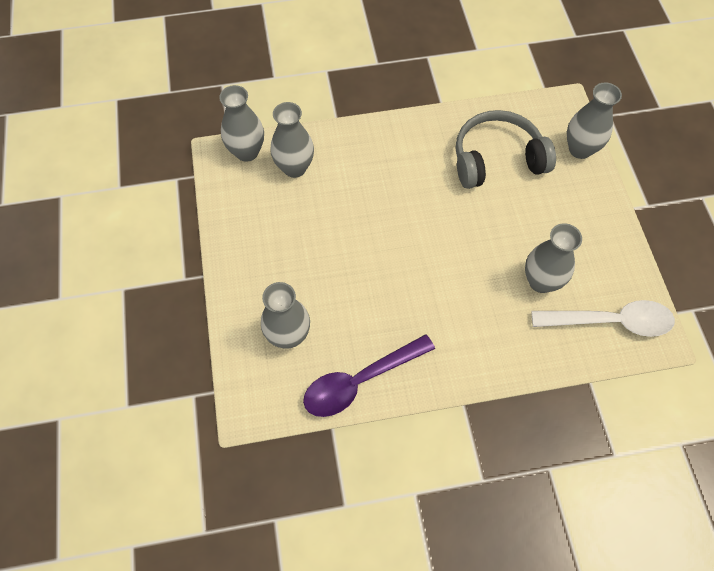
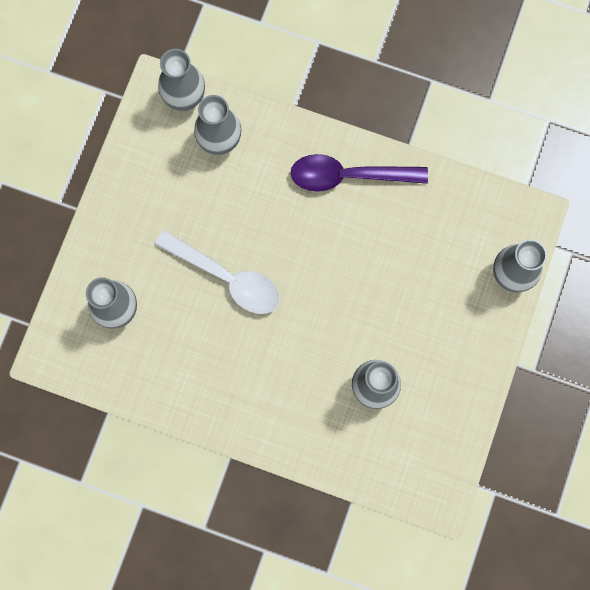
camera: 30 degrees right, 15 degrees up
(360, 381) = (155, 386): purple spoon -> purple spoon (349, 176)
(497, 159) = (420, 240): grey headphones -> none
(610, 321) = (409, 460): white spoon -> white spoon (226, 277)

